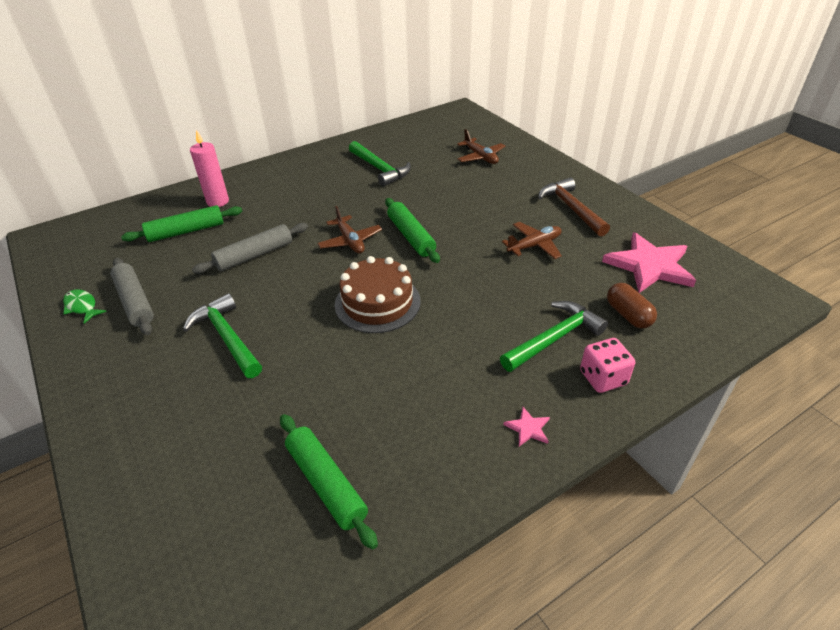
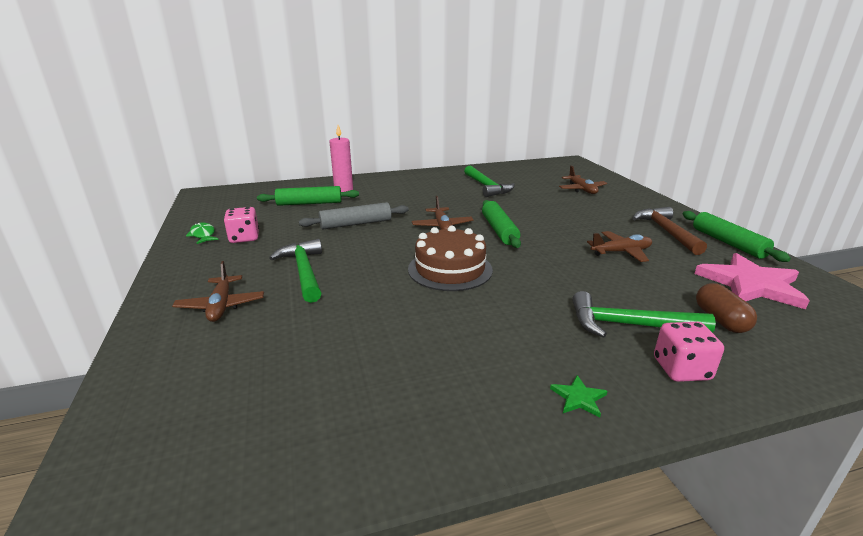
camera: 15 degrees right, 15 degrees down
(135, 302) = (244, 238): grey rolling pin -> pink dice
(160, 403) = (221, 306): none -> brown plane
(326, 484) = (336, 400): green rolling pin -> green rolling pin (728, 243)
(528, 428) = (579, 398): pink star -> green star
(554, 338) = (628, 325): green hammer -> green hammer turned 150 degrees counterclockwise

